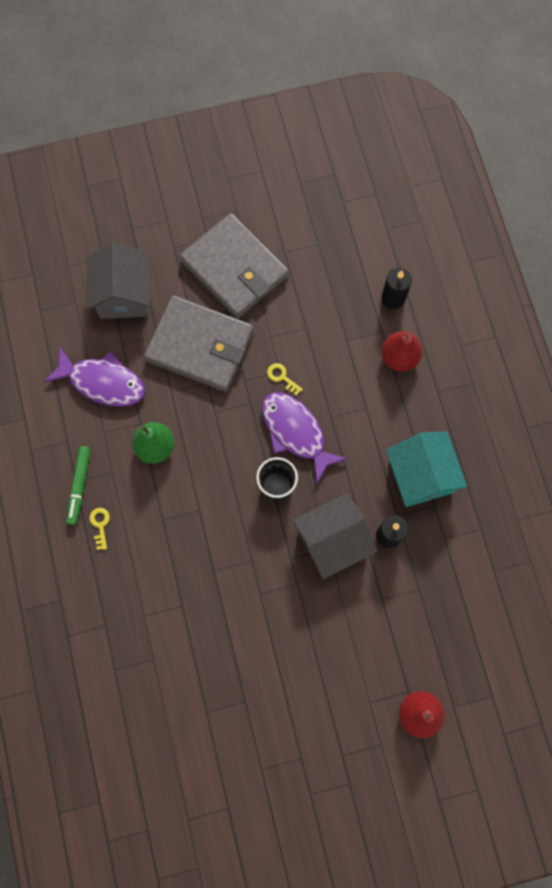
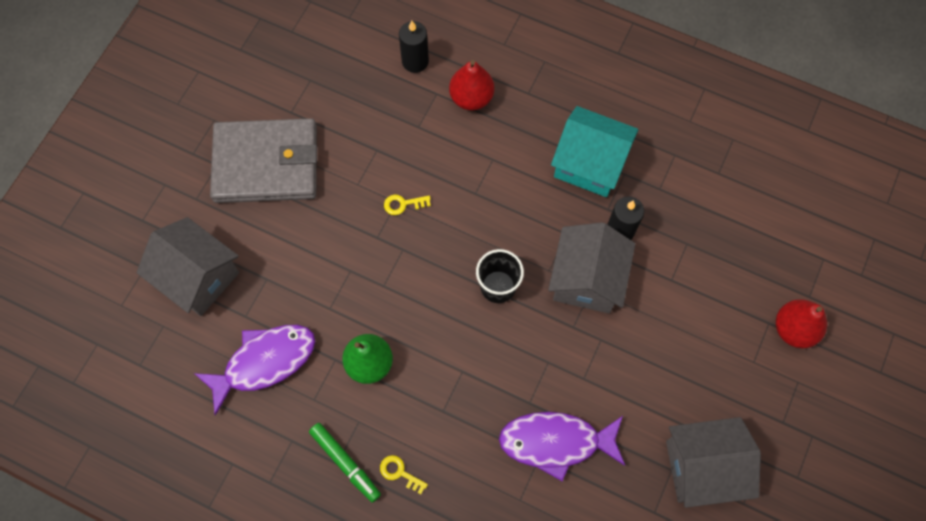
camera: 50 degrees left, 5 degrees down
(200, 346) = (310, 249): grey wallet -> none
(263, 722) = (702, 467): none -> grey house
(295, 432) = (463, 232): purple fish -> purple fish (555, 442)

